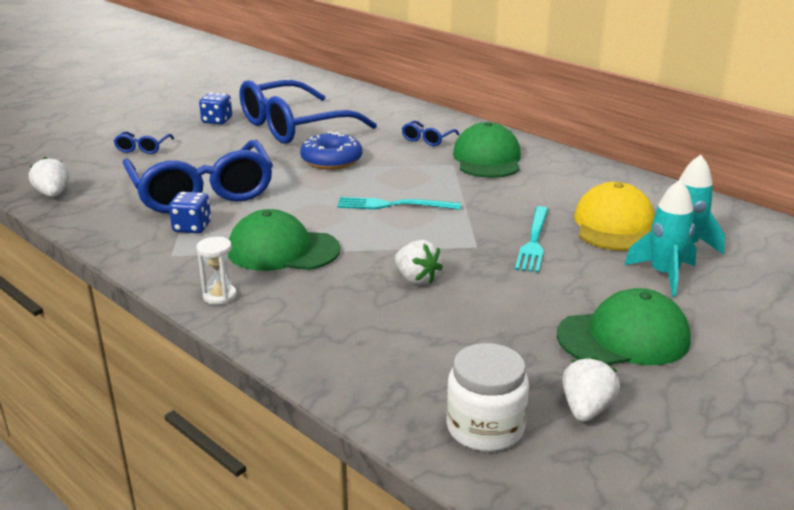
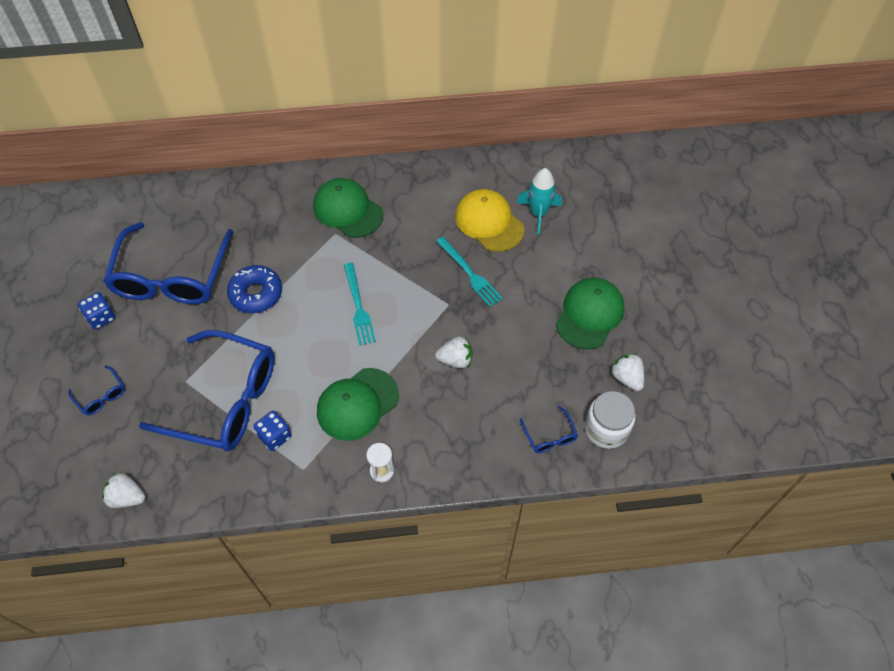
camera: 50 degrees left, 30 degrees up
(394, 205) = (358, 306): turquoise fork -> turquoise fork turned 60 degrees counterclockwise
(427, 139) = (283, 217): blue glasses -> blue glasses (549, 436)
(663, 275) = (555, 248): turquoise rocket -> none

